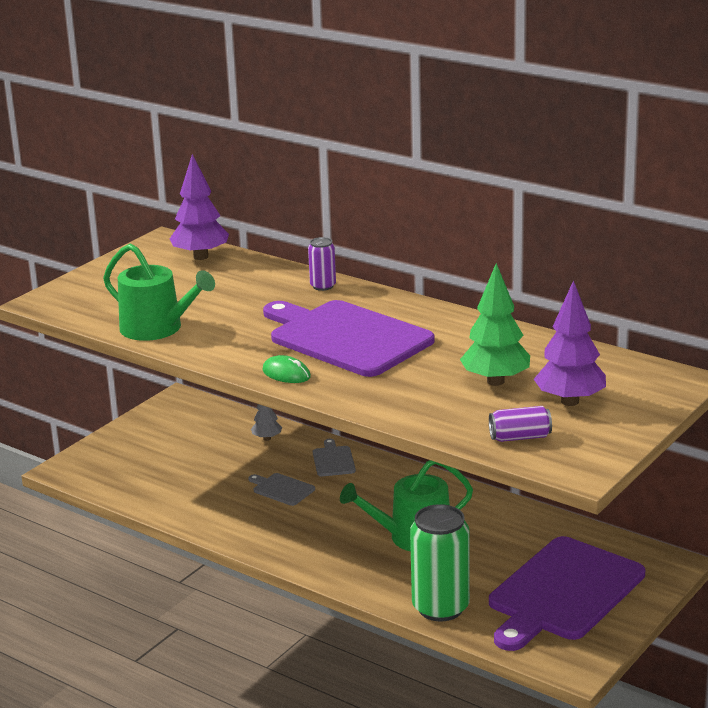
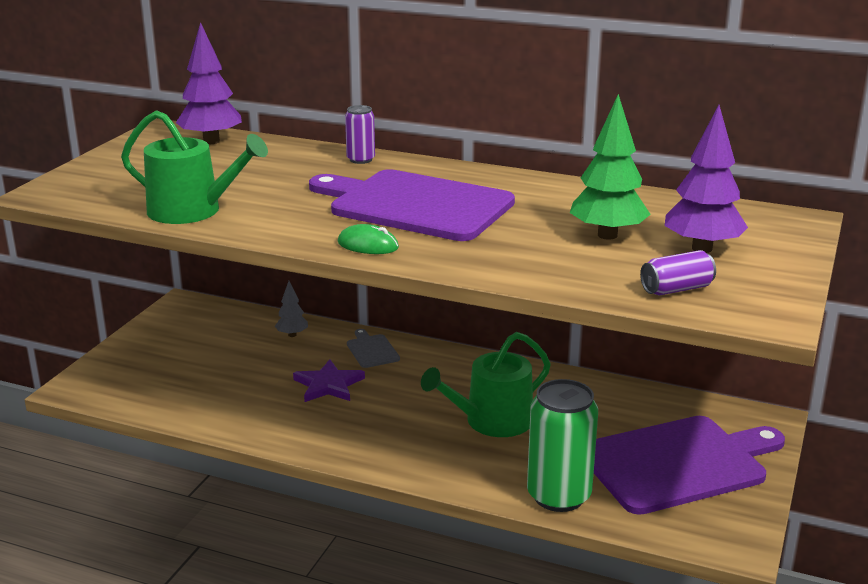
camera: 15 degrees left, 0 degrees up
(282, 489) = (328, 385): grey cutting board -> purple star
(563, 592) = (678, 463): purple cutting board -> purple cutting board turned 135 degrees counterclockwise

